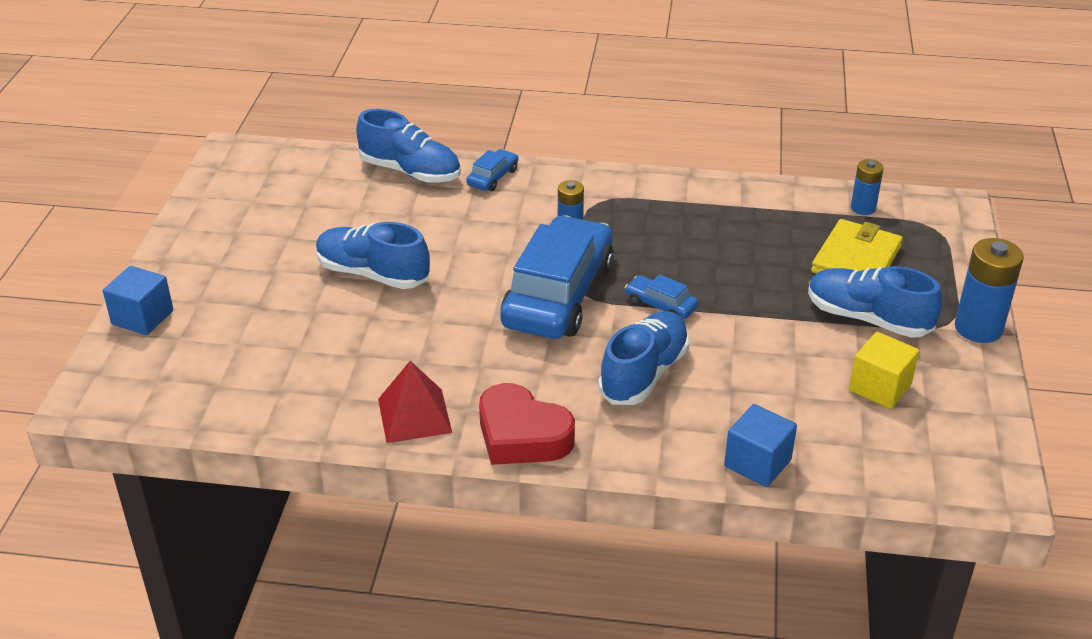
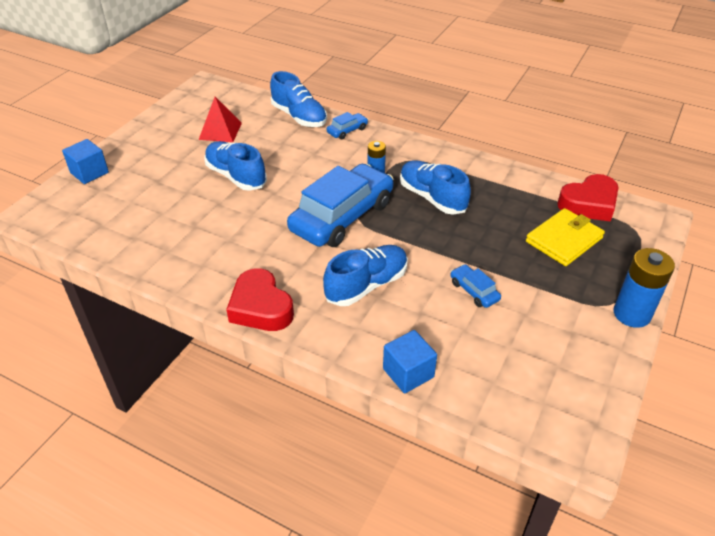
camera: 20 degrees right, 5 degrees up
(414, 415) = (202, 275): red pyramid -> red pyramid (220, 131)
(660, 305) = (406, 240): blue car -> blue car (474, 291)
(863, 208) = (589, 204): blue battery -> red heart
(867, 319) = (549, 285): blue shoe -> blue shoe (432, 197)
(880, 387) = (530, 340): yellow cube -> none

